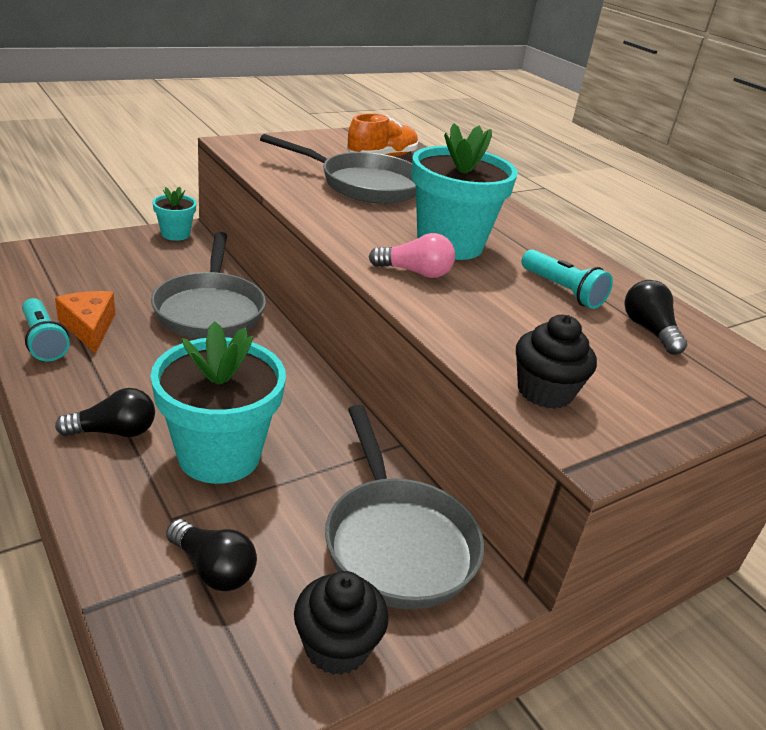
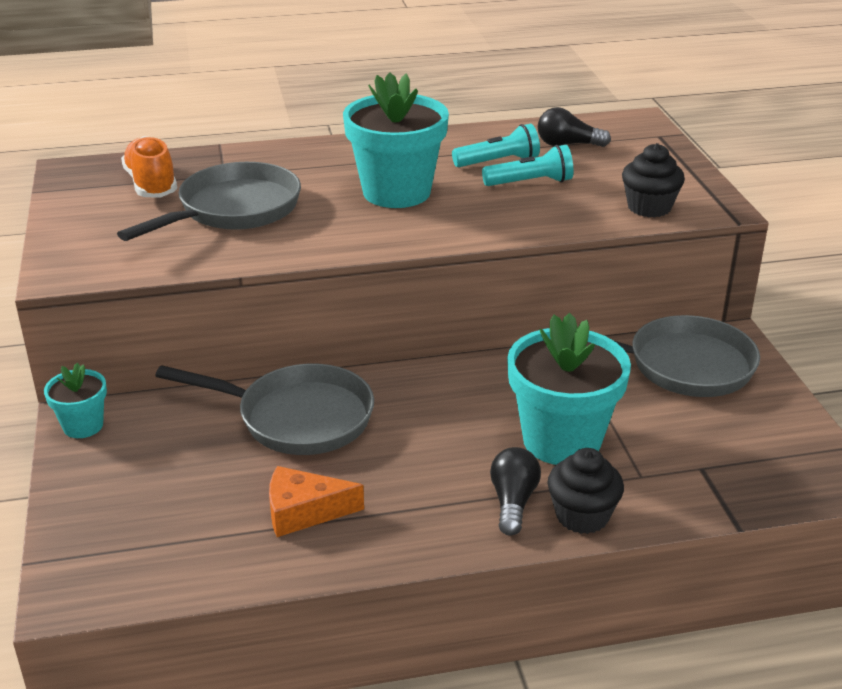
camera: 65 degrees left, 0 degrees up
(44, 341) = (323, 549): turquoise flashlight -> turquoise flashlight (530, 182)
(213, 569) = (702, 459): black light bulb -> none
(336, 646) = (779, 412): black cupcake -> black cupcake (582, 516)
(415, 272) = (451, 220): pink light bulb -> none

